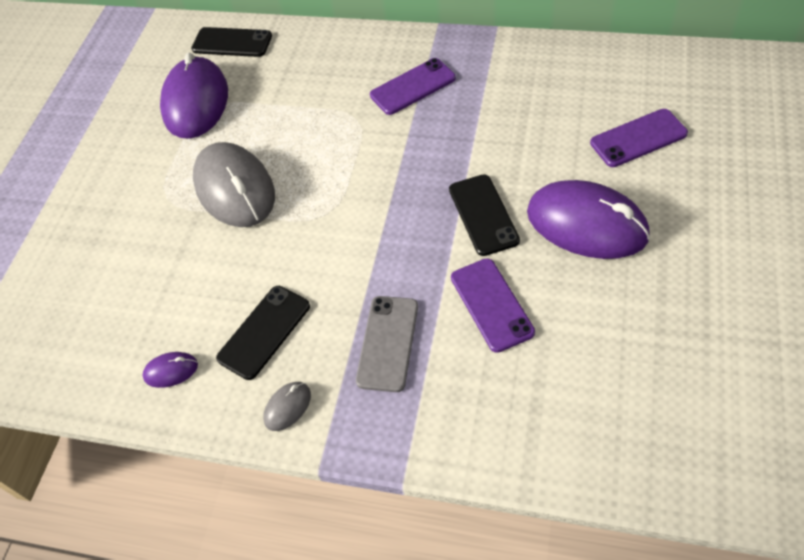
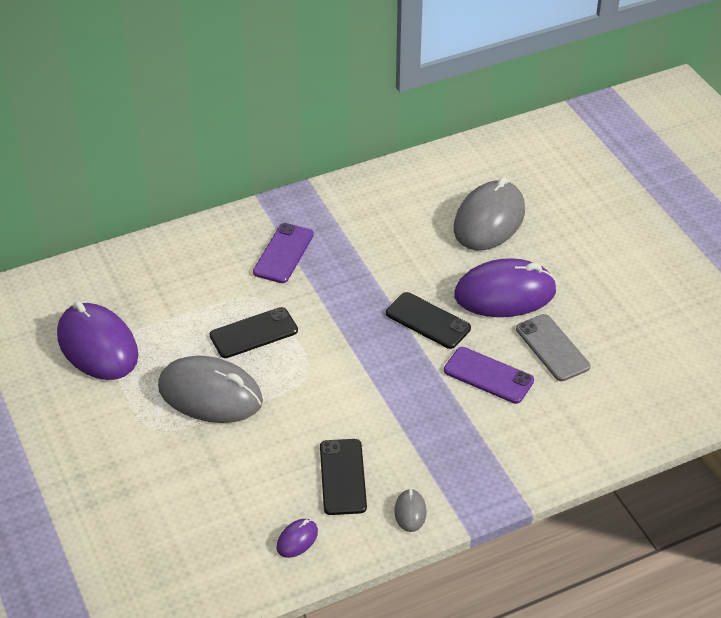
camera: 45 degrees left, 10 degrees down
(232, 43) = (77, 284): black phone -> black phone (253, 333)
(387, 343) = (441, 436): grey phone -> grey phone (552, 348)
(638, 138) = (489, 220): purple phone -> grey mouse

